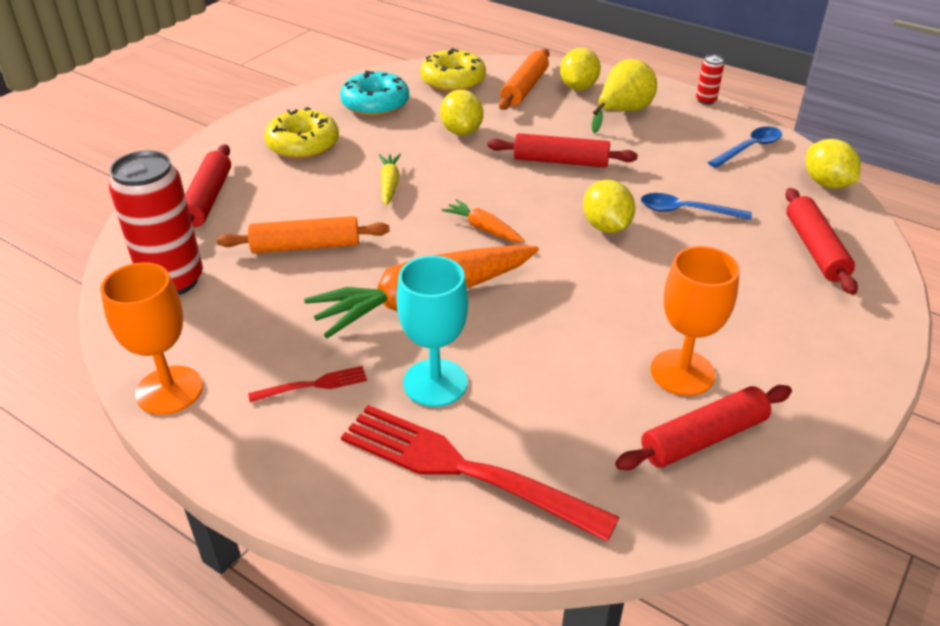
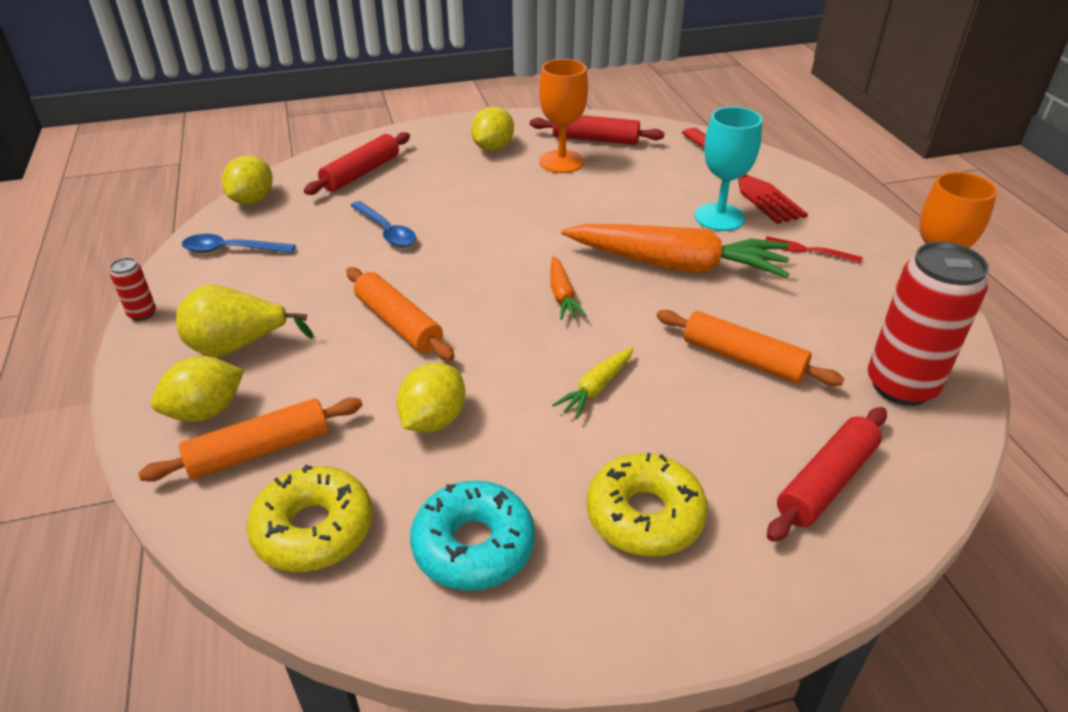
camera: 140 degrees left, 0 degrees up
(560, 161) = (398, 323): red rolling pin -> orange rolling pin
(606, 227) = (464, 249): yellow lemon -> yellow lemon (493, 148)

